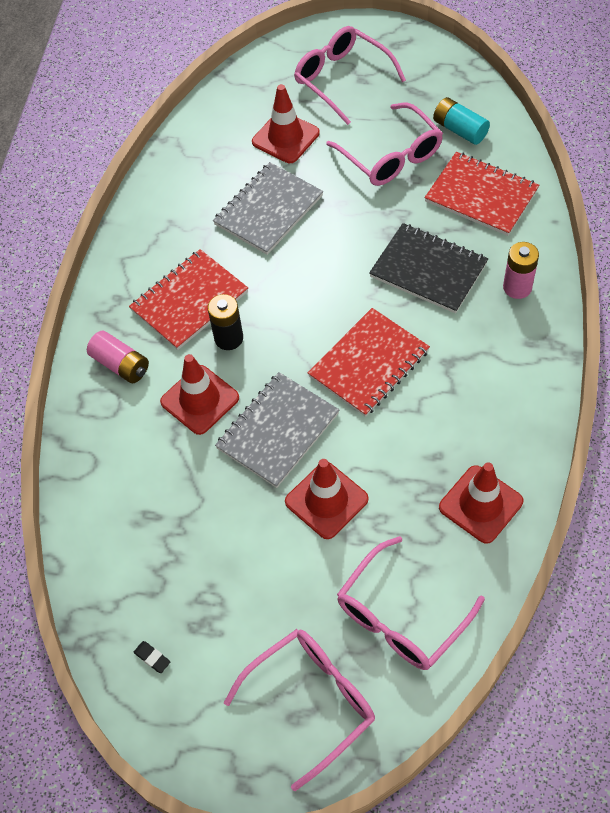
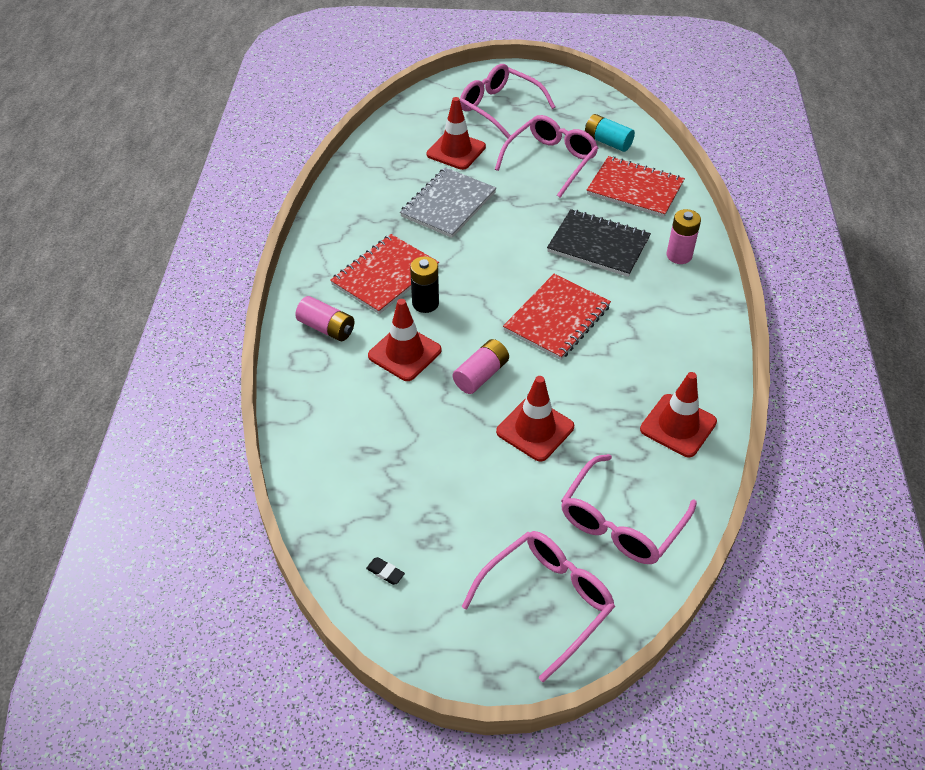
camera: 10 degrees left, 10 degrees down
(277, 431) = (481, 375): grey notebook -> pink battery
(390, 155) = (550, 161): pink glasses -> pink glasses turned 105 degrees counterclockwise

